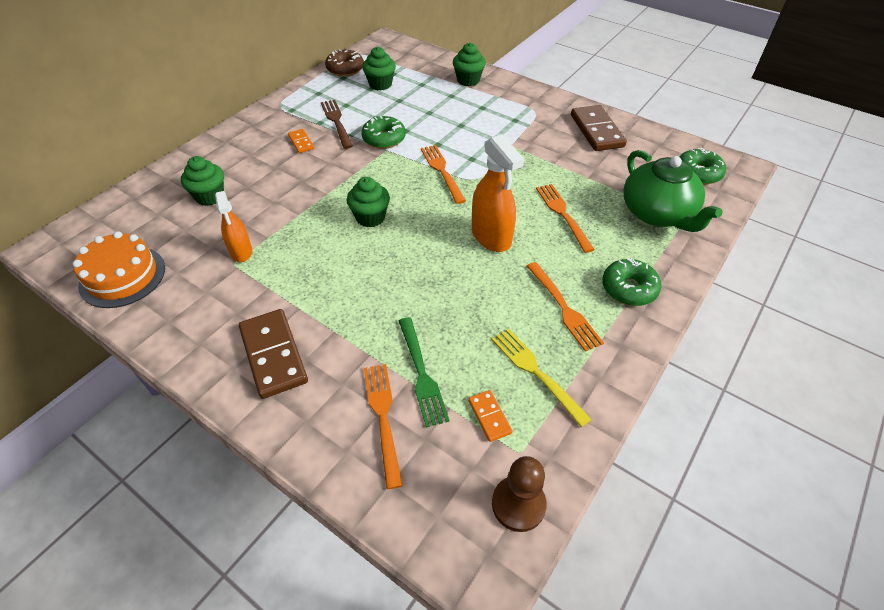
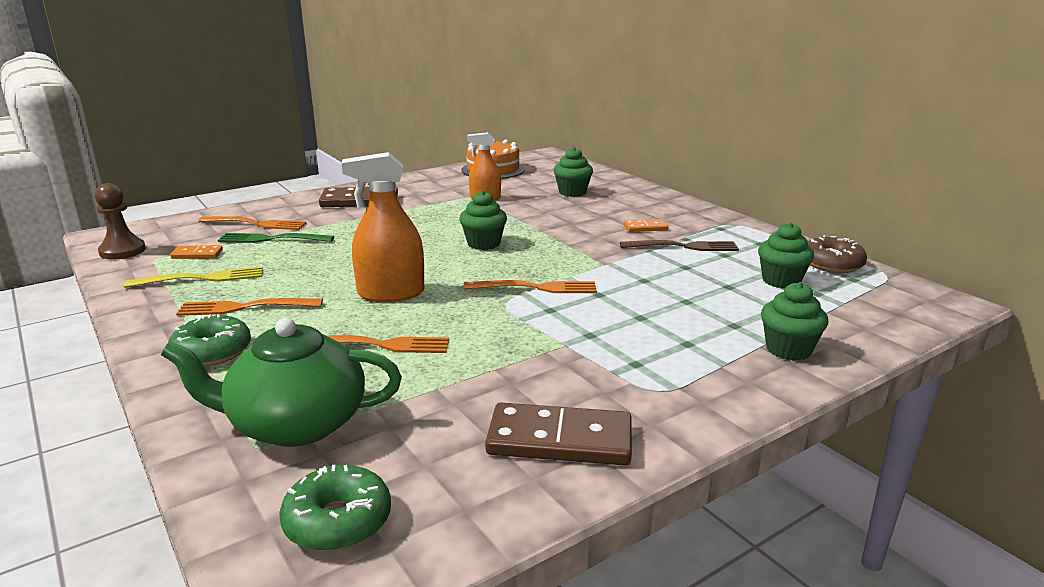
camera: 110 degrees right, 25 degrees down
(384, 139) = (630, 266): green donut -> none

